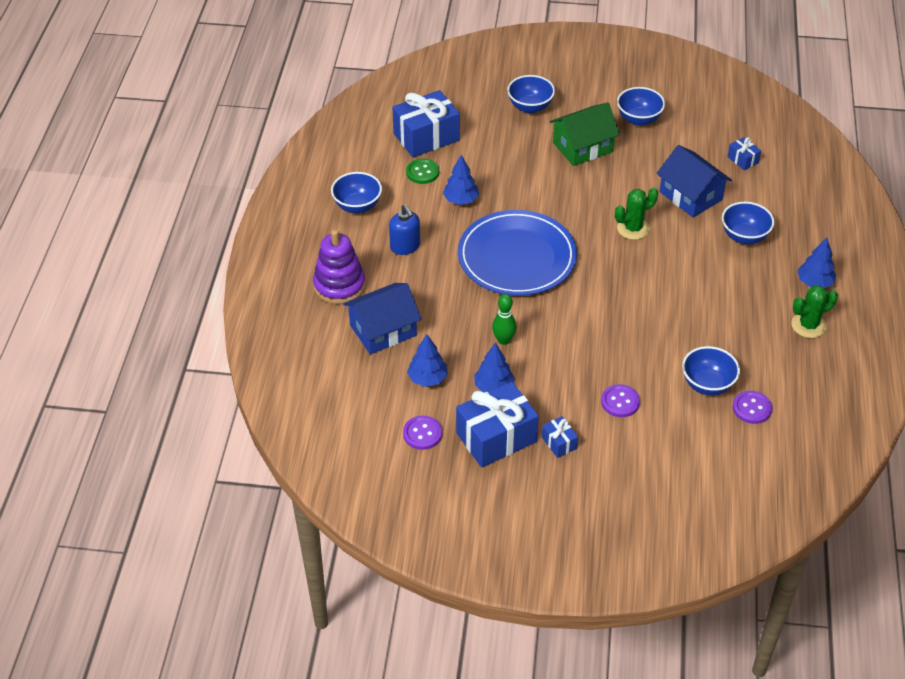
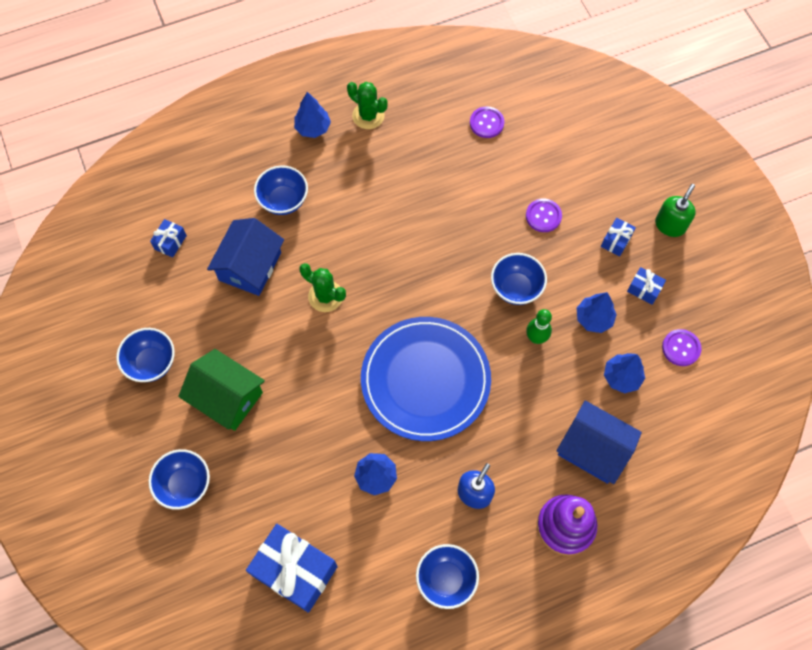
camera: 120 degrees left, 20 degrees up
(422, 172) = (355, 541): green button -> none
(496, 437) = (644, 289): blue gift -> blue gift, size x0.46
(548, 494) = (670, 225): none -> green soap dispenser
(707, 384) = (482, 162): blue bowl -> blue bowl (516, 288)

